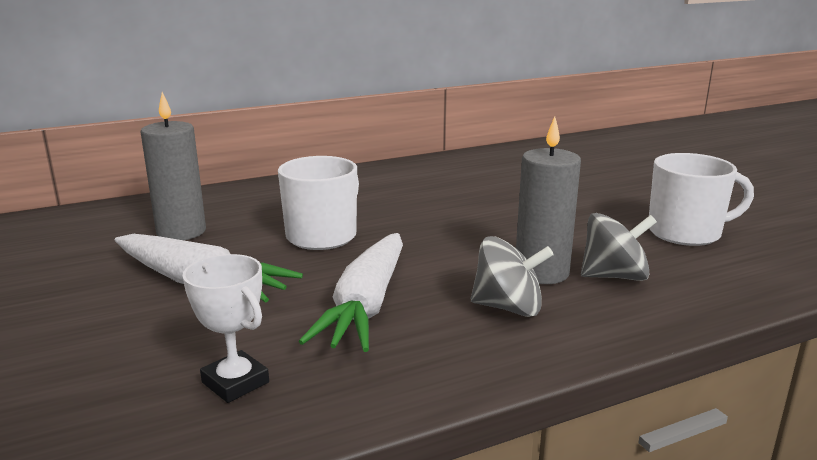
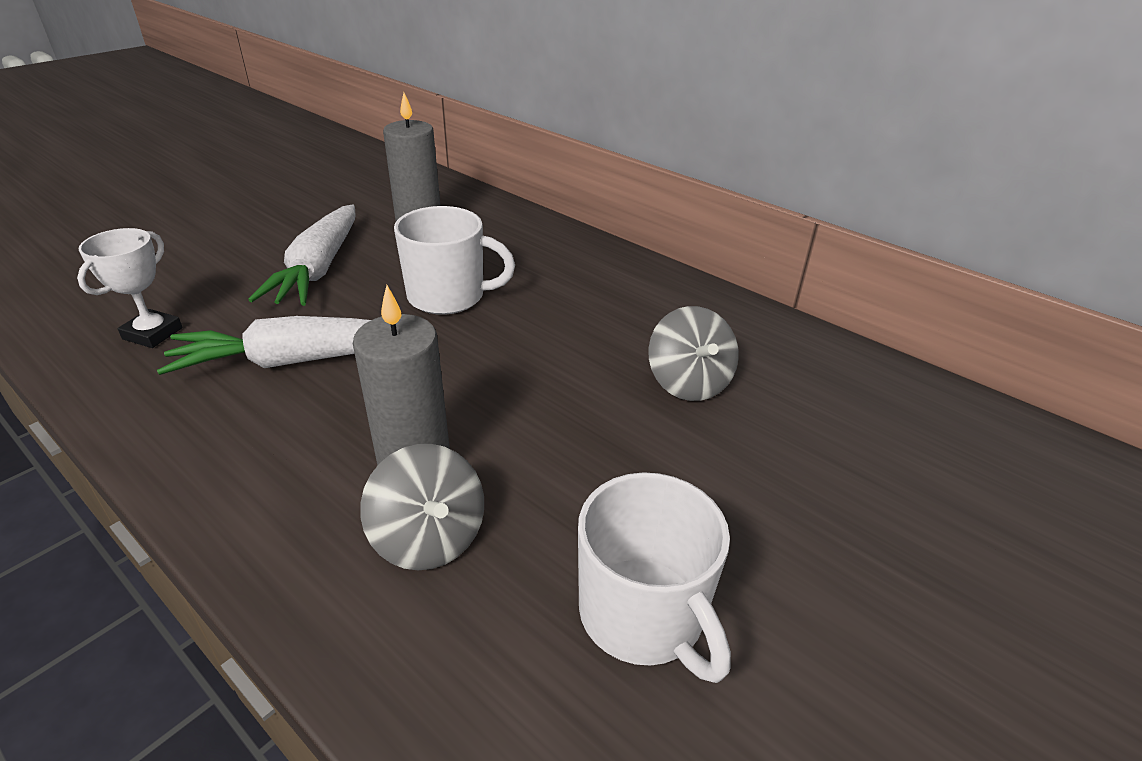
camera: 65 degrees right, 15 degrees up
(508, 307) = (311, 455): grey spinning top -> grey spinning top (688, 382)

